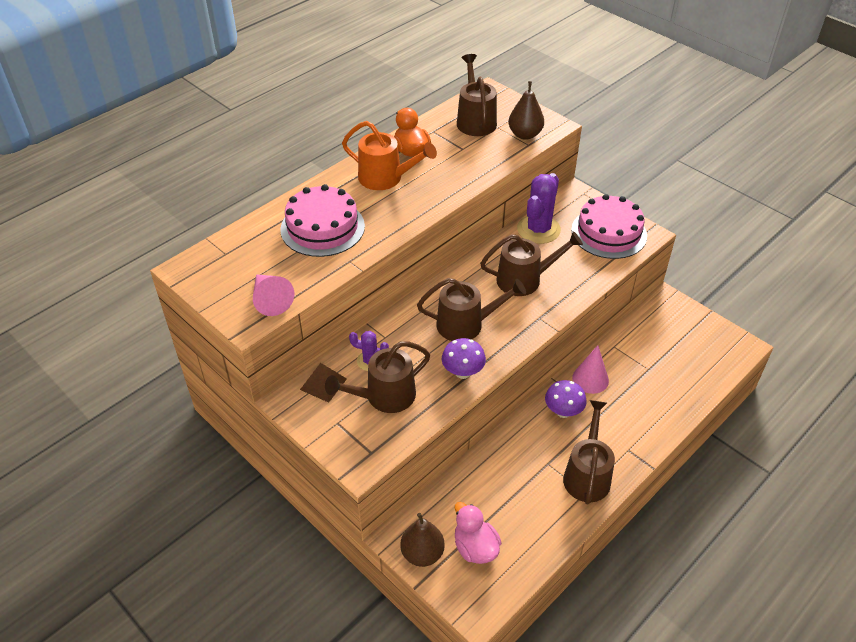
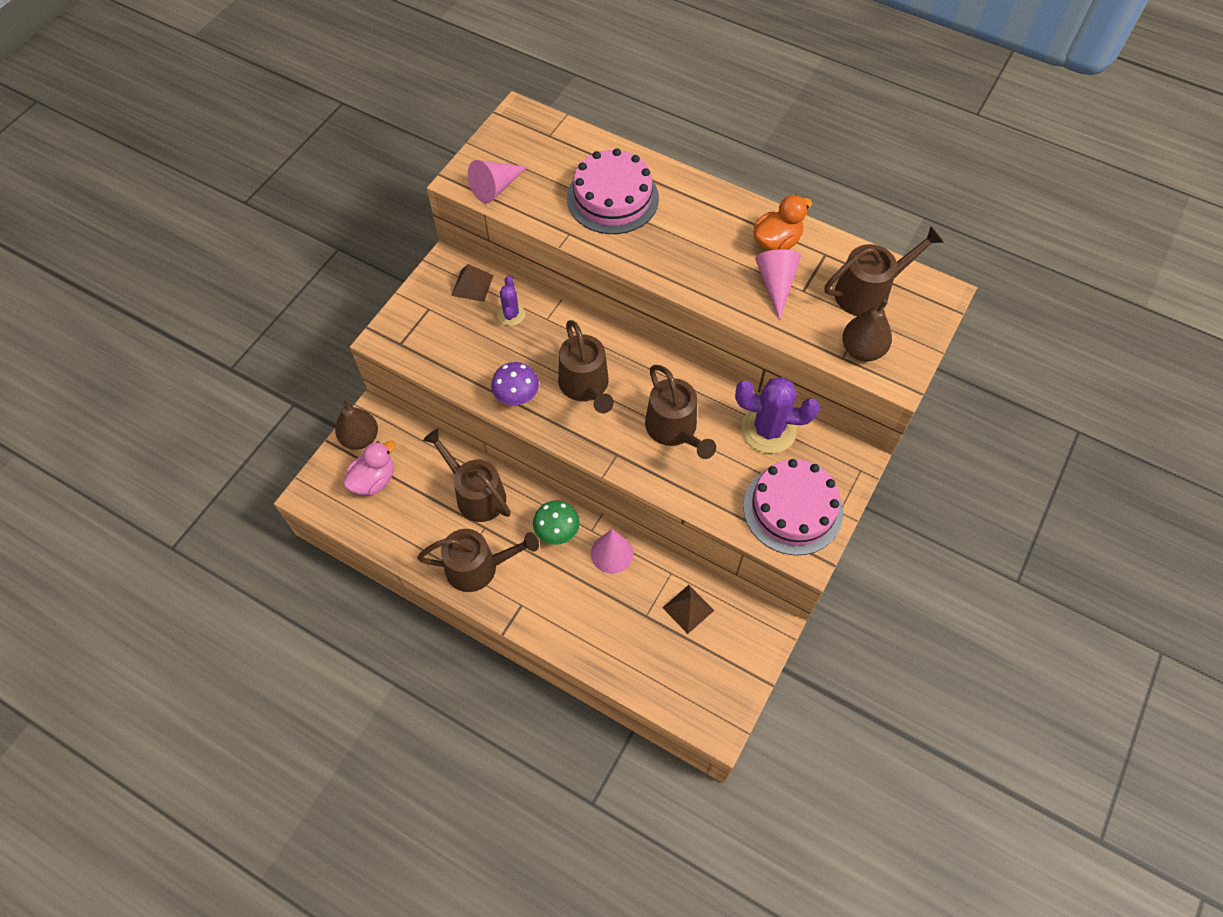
camera: 75 degrees right, 15 degrees up
(385, 178) = (716, 230): orange watering can -> none
(385, 396) = (468, 338): brown watering can -> brown watering can (476, 494)
(451, 160) = (776, 284): none -> pink cone
(563, 411) = (557, 532): purple mushroom -> green mushroom
(646, 343) = (688, 609): none -> brown pyramid

